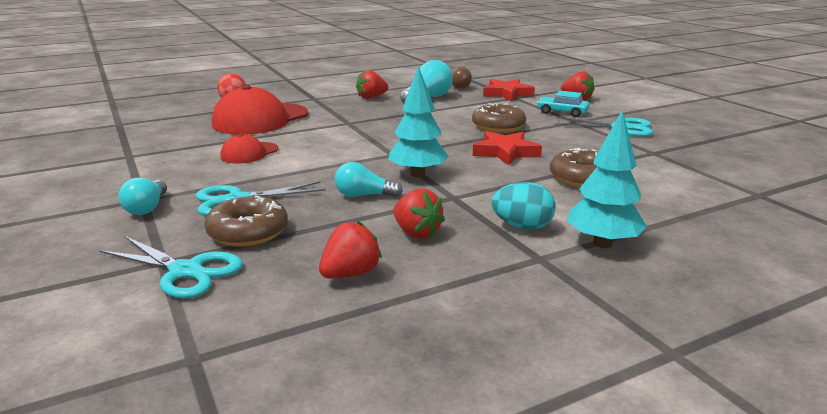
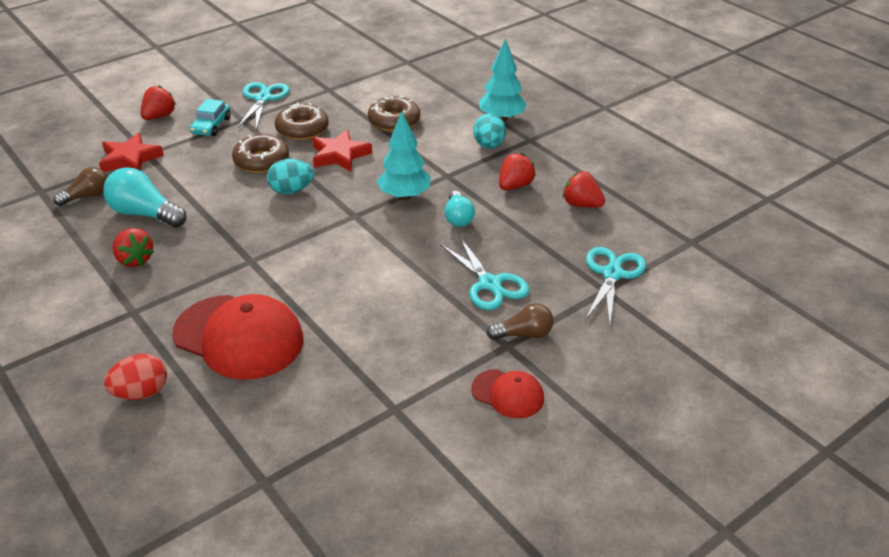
camera: 100 degrees left, 15 degrees up
(147, 208) = (524, 334): turquoise light bulb -> brown light bulb
(248, 232) = (544, 262): brown donut -> brown donut (302, 129)
(249, 153) = (368, 311): red cap -> red cap (508, 394)
(445, 135) = (291, 190): none -> turquoise egg

